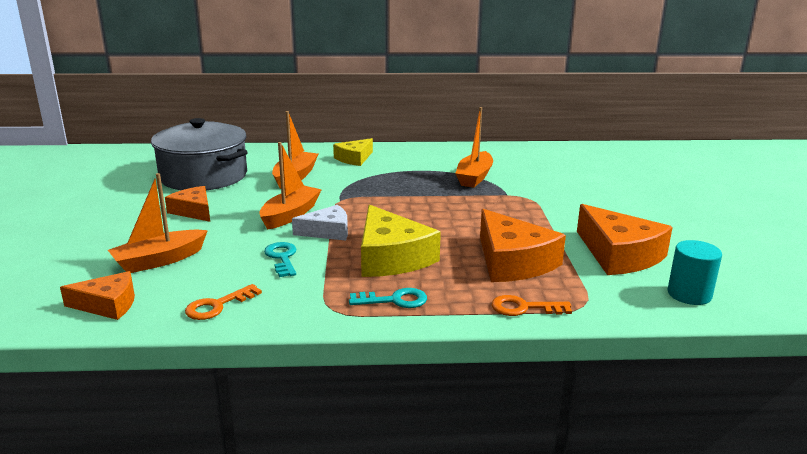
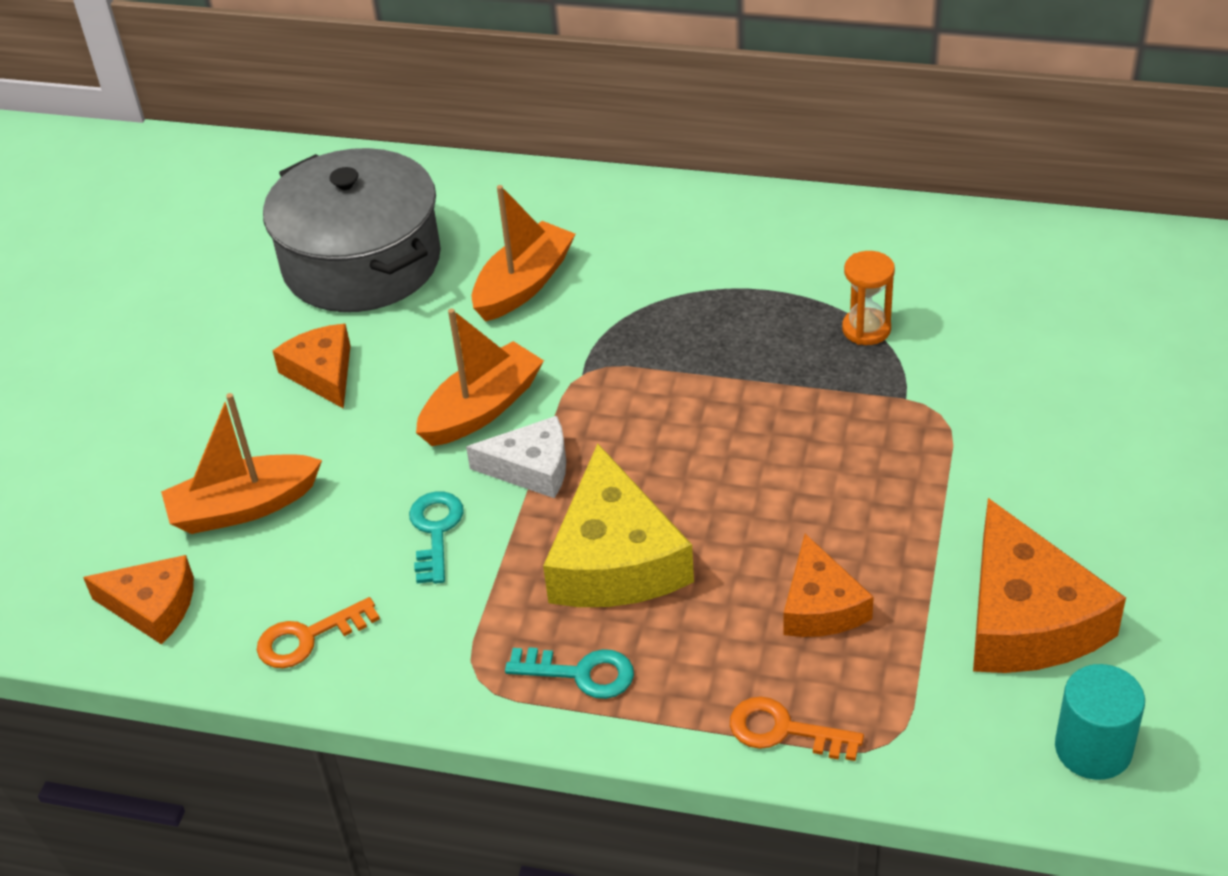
camera: 20 degrees right, 20 degrees up
(354, 158) = (654, 233): yellow cheese -> none
(474, 177) = (866, 329): orange boat -> orange hourglass
(512, 261) = (820, 606): orange cheese -> orange cheese, size x0.60

